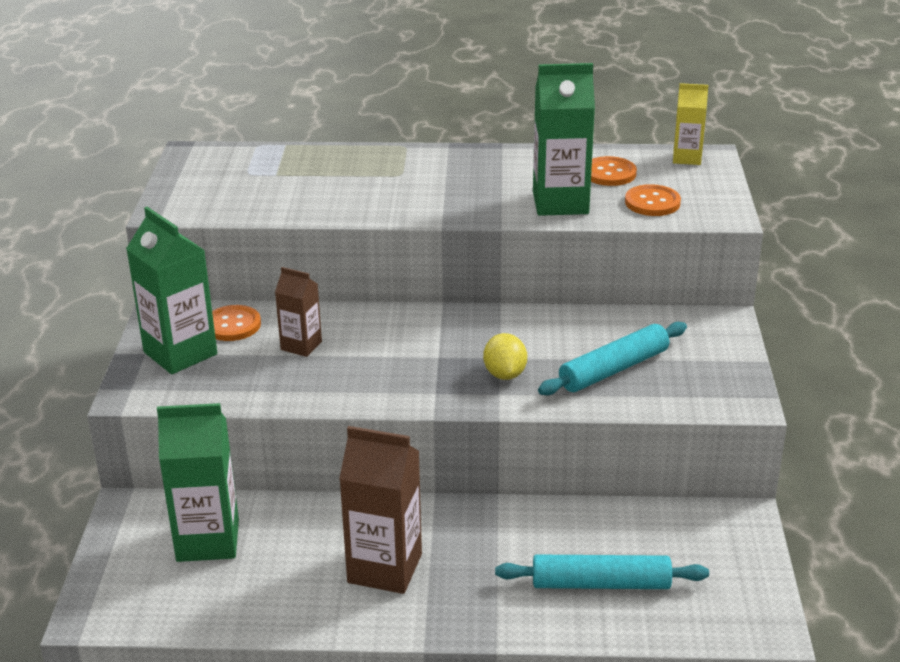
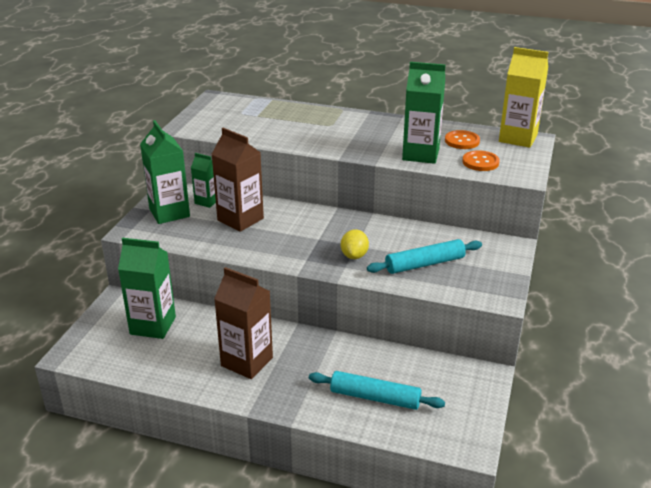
camera: 15 degrees right, 0 degrees up
(232, 325) = (207, 201): orange button -> green carton
(301, 345) = (240, 219): brown carton -> brown carton, size x1.76
(687, 158) = (518, 138): yellow carton -> yellow carton, size x1.76

